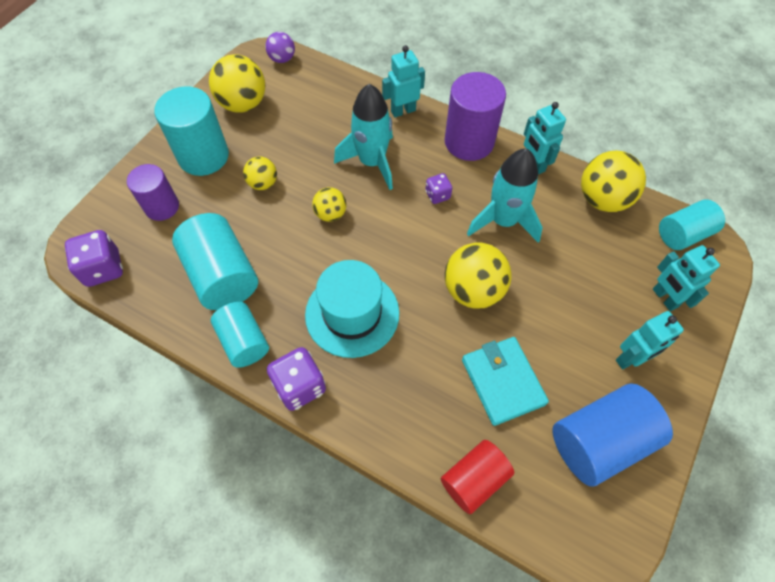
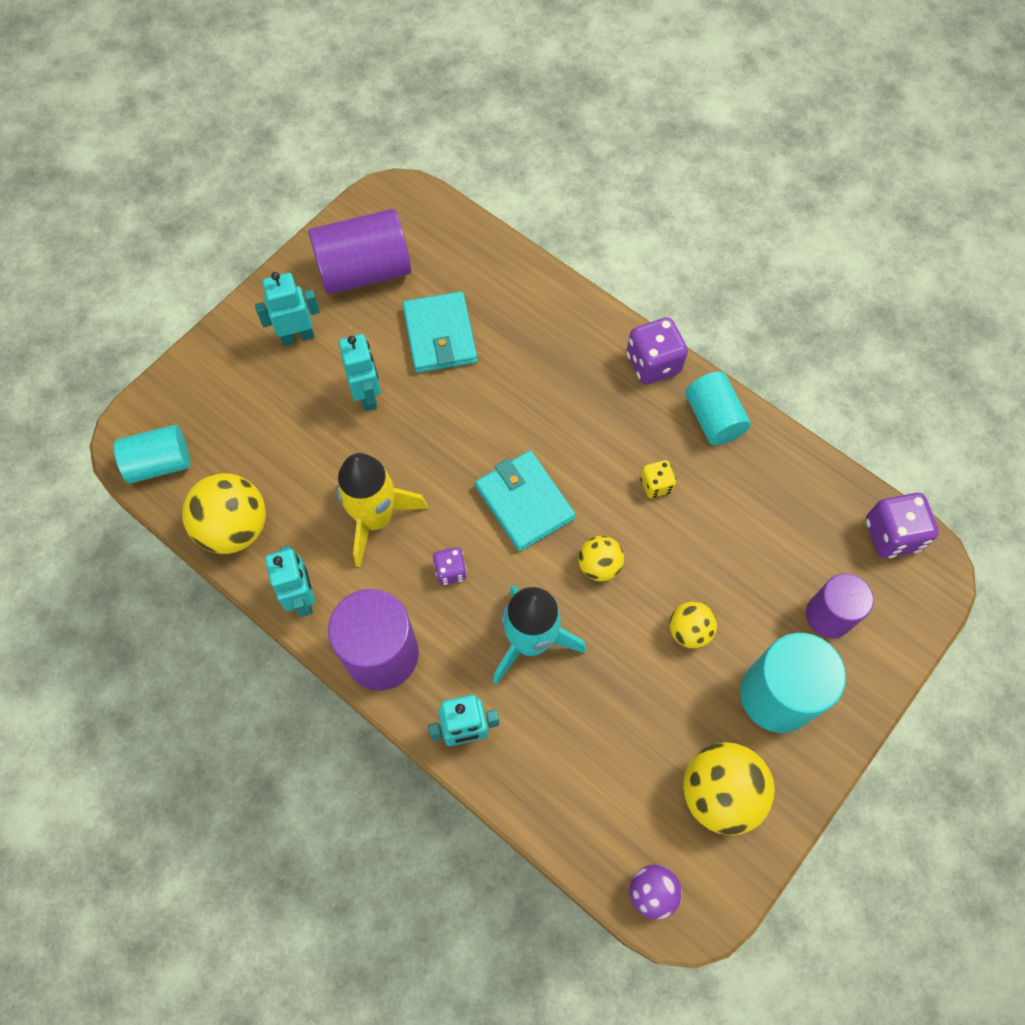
camera: 170 degrees left, 5 degrees up
(222, 275) = (741, 502): turquoise cylinder -> none
(291, 278) = (656, 485): none -> yellow dice
(352, 314) = (588, 430): turquoise hat -> none
(394, 249) = (524, 502): none -> turquoise wallet
(473, 290) = (442, 435): yellow ball -> none
(474, 479) = (494, 259): red cylinder -> none
(503, 221) = (376, 518): turquoise rocket -> yellow rocket
(599, 441) = (364, 271): blue cylinder -> purple cylinder
(664, 298) = (226, 391): turquoise robot -> turquoise robot (368, 396)

